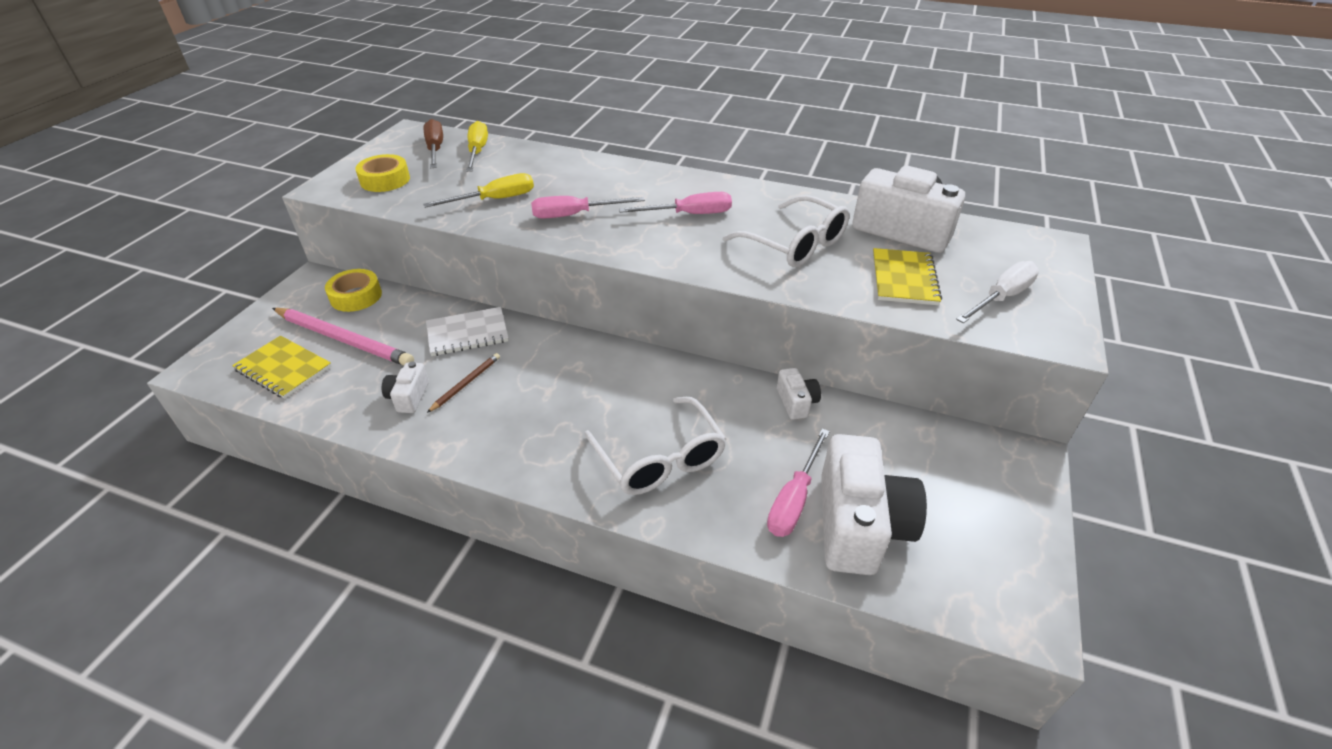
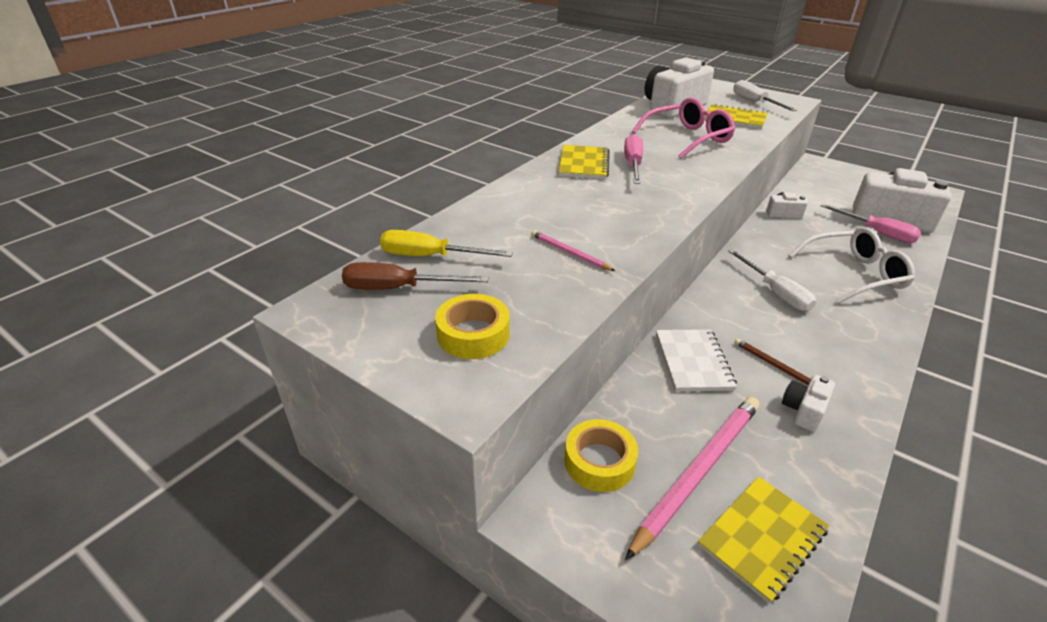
camera: 75 degrees left, 5 degrees down
(408, 397) = (804, 411): white camera -> white camera turned 105 degrees clockwise
(495, 200) = (569, 253): yellow screwdriver -> pink pencil
(575, 215) = (619, 212): pink screwdriver -> none
(594, 387) = (775, 292): none -> white screwdriver
(674, 189) = (583, 164): none -> yellow notebook
(794, 244) = (687, 138): white glasses -> pink glasses

